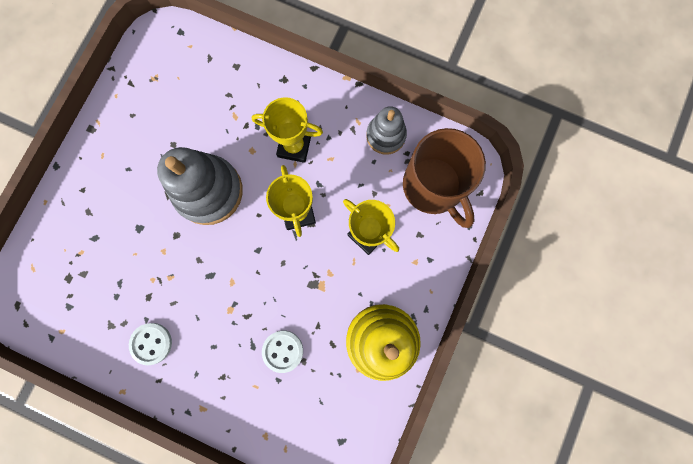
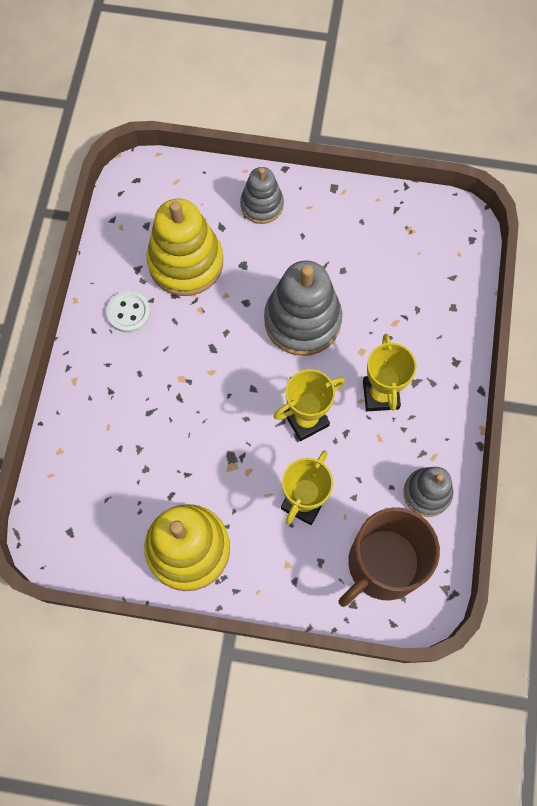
camera: 75 degrees right, 10 degrees down
(85, 196) = (262, 205): none -> grey stacking toy
(119, 279) = (186, 262): none -> yellow stacking toy
(283, 351) = (151, 444): white button -> none

